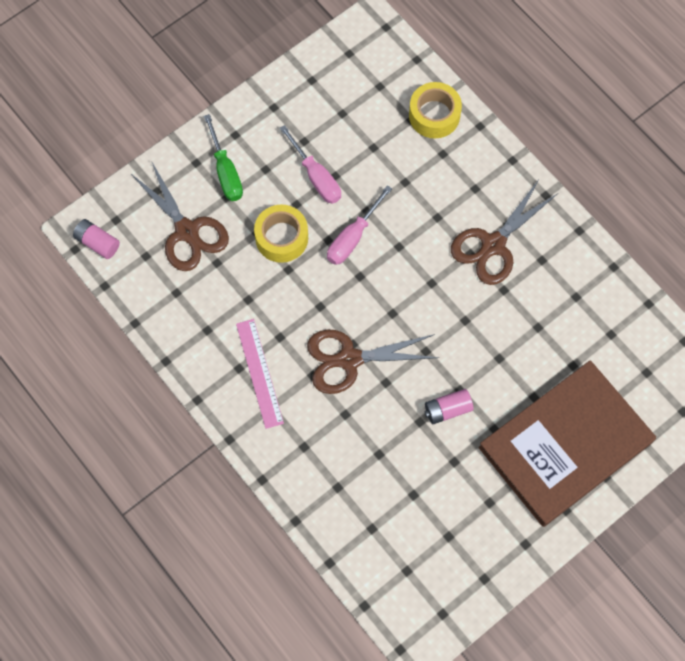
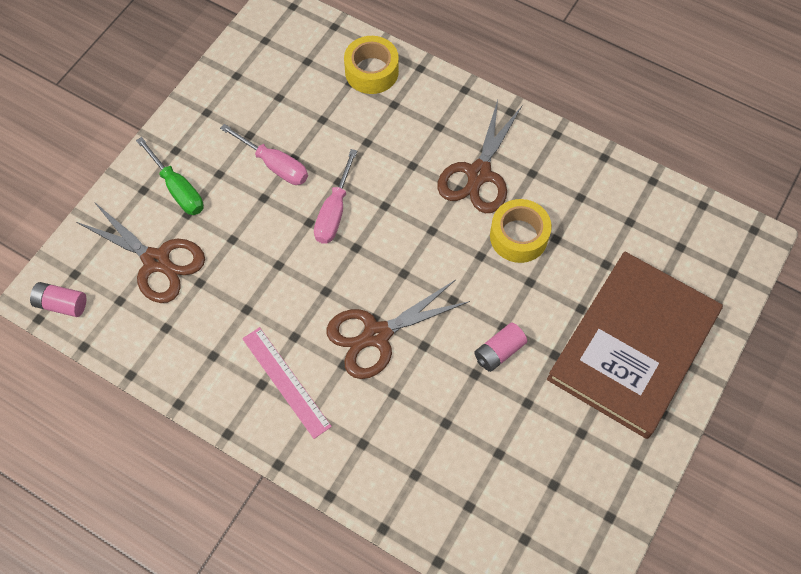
camera: 20 degrees left, 5 degrees down
(281, 238) = (260, 235): yellow tape -> yellow tape (518, 236)

